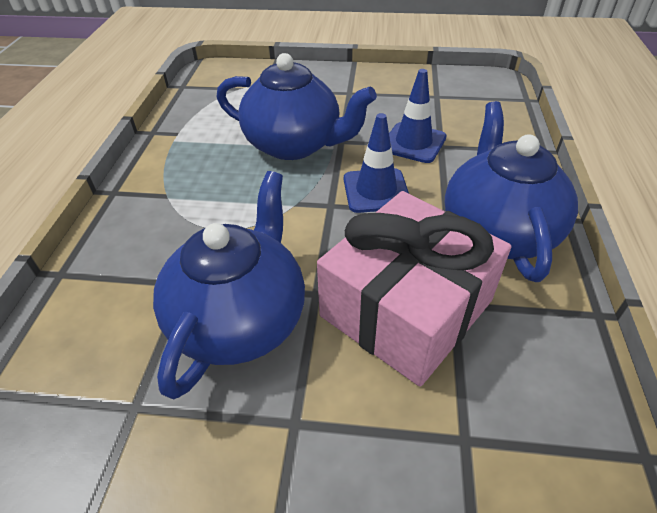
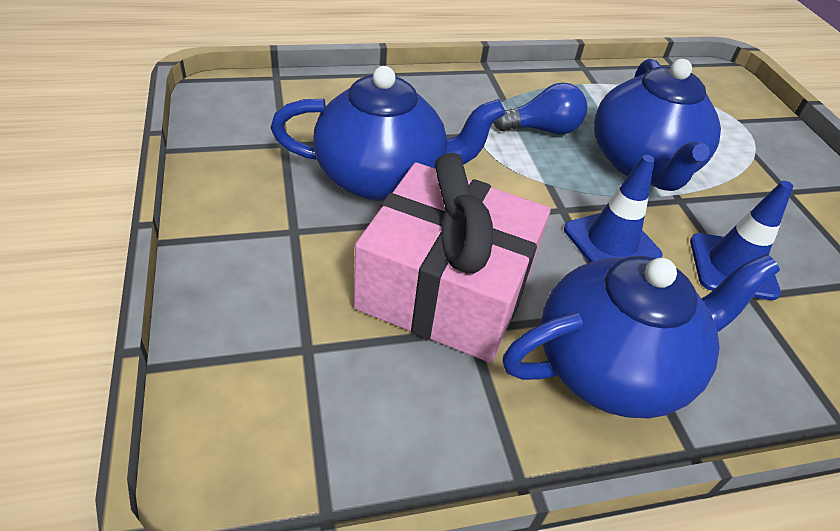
camera: 65 degrees right, 0 degrees up
(224, 184) = (542, 129): none -> blue light bulb

